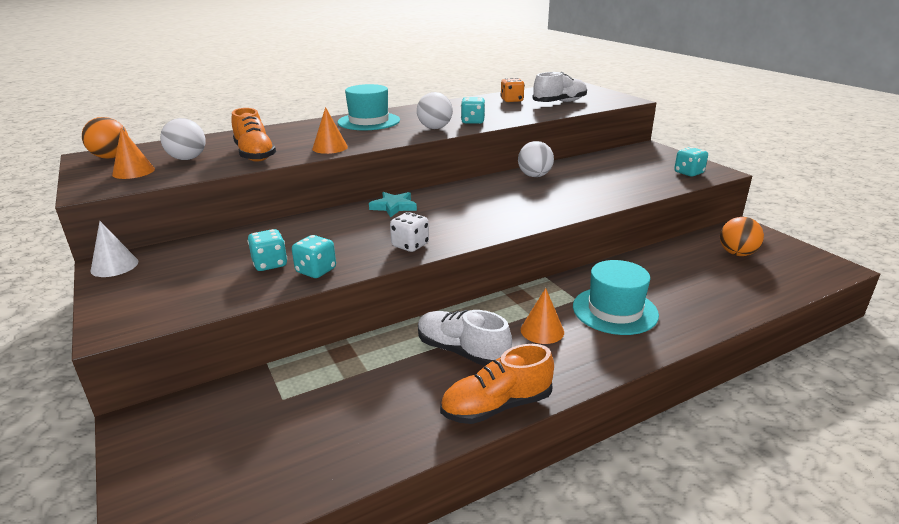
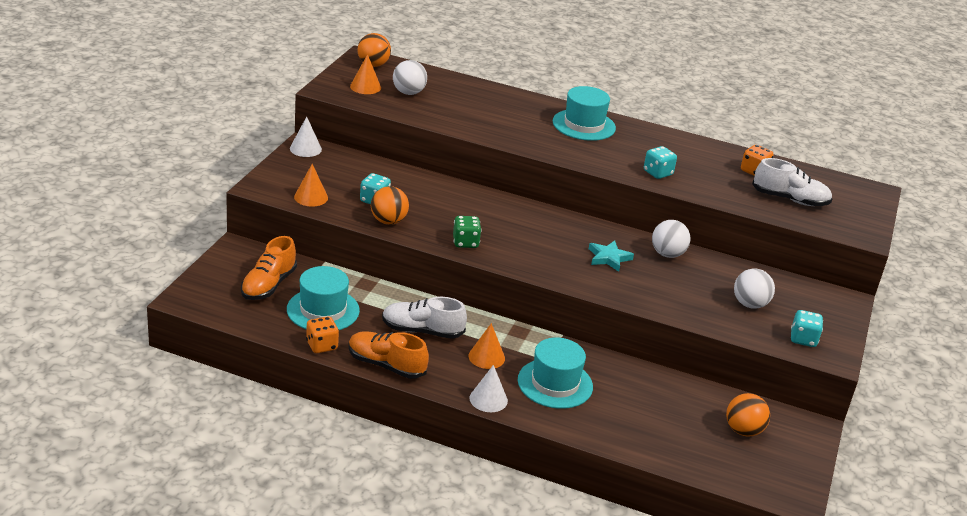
camera: 45 degrees right, 5 degrees up
(255, 155) = (450, 113): orange shoe -> orange shoe (268, 285)
(316, 271) = (388, 221): turquoise dice -> orange ball
(330, 148) = (504, 135): orange cone -> orange cone (311, 197)
(347, 408) = (323, 310): none -> turquoise hat
(394, 207) = (512, 210): turquoise star -> turquoise star (609, 258)
(410, 245) = (465, 242): white dice -> green dice
(410, 443) = (322, 346): none -> orange dice
(435, 128) = (613, 161): white ball -> white ball (749, 304)
(462, 351) = (422, 331): white shoe -> white shoe turned 75 degrees counterclockwise
(612, 360) = (488, 399): none -> white cone

